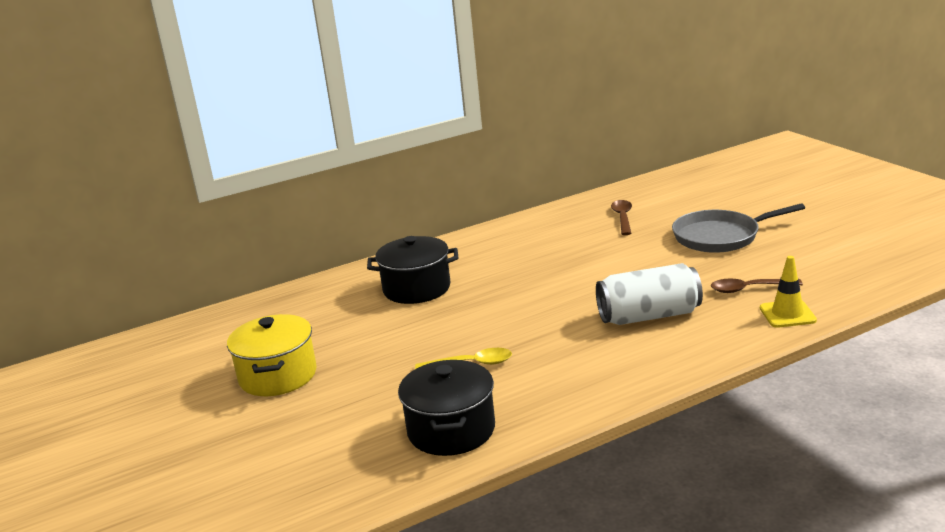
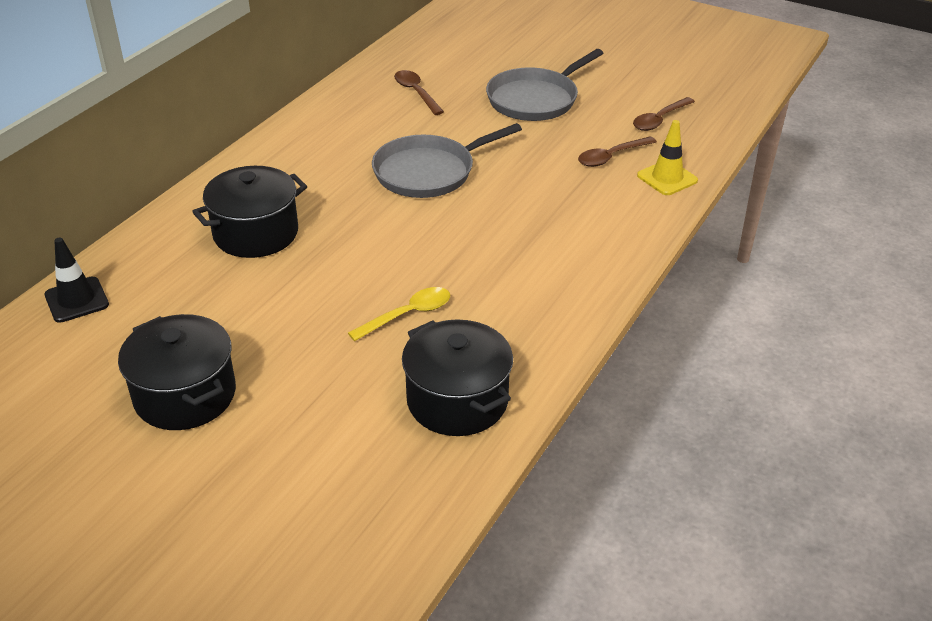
camera: 35 degrees left, 15 degrees up
(270, 304) = (77, 300): none -> black traffic cone
(278, 376) = (185, 395): yellow pot -> black pot
(580, 273) = (428, 172): none -> grey pan
(649, 316) = (543, 210): white can -> none
(824, 269) = (660, 119): none -> brown spoon

